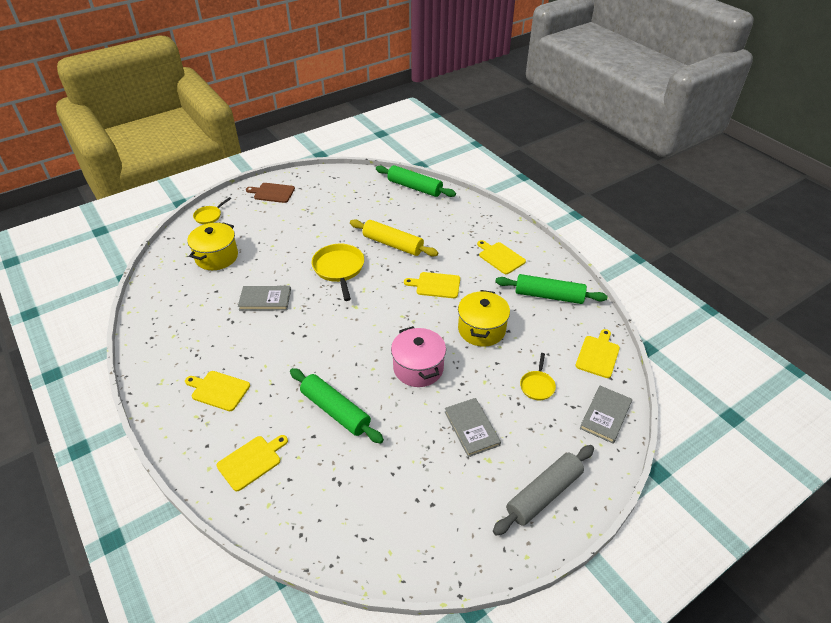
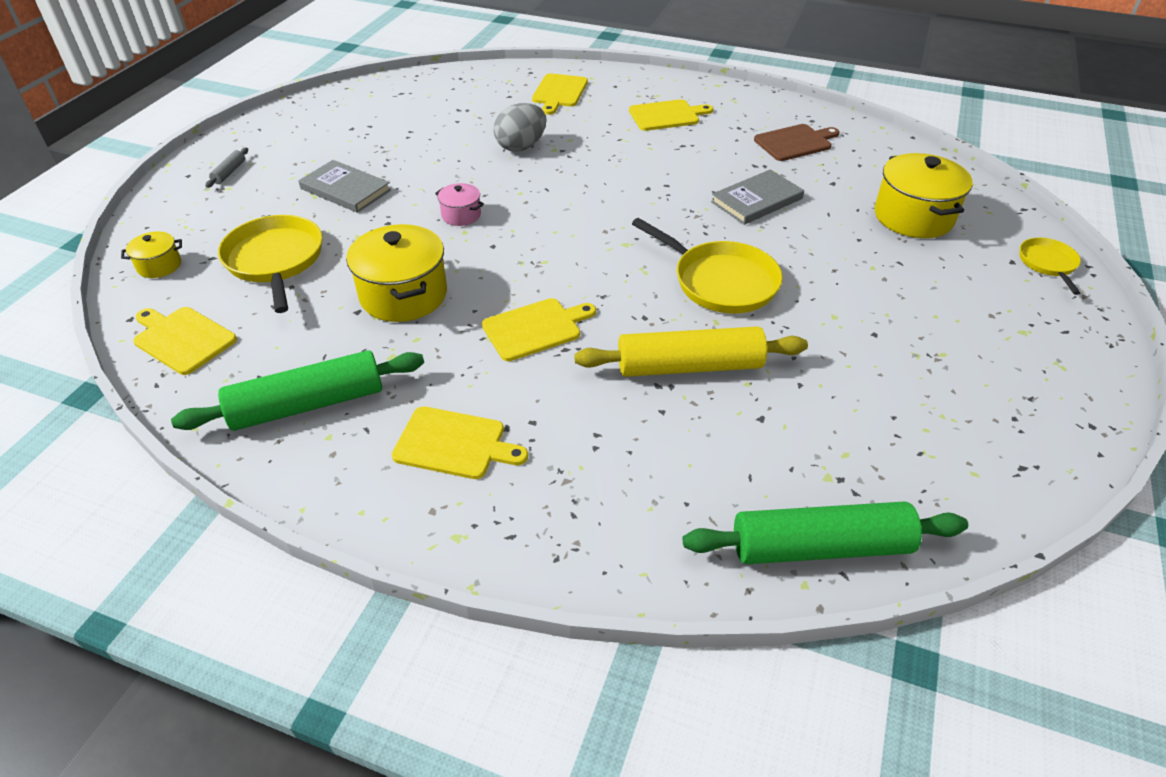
camera: 145 degrees right, 0 degrees up
(272, 193) = (1052, 358): brown cutting board -> brown cutting board (795, 142)
(335, 410) = (521, 146): green rolling pin -> grey egg
(418, 368) = (461, 215): pink pot -> pink pot, size x0.51
(537, 385) = (275, 260): yellow pan -> yellow pan, size x1.78
(543, 494) = (229, 172): grey rolling pin -> grey rolling pin, size x0.42
(598, 355) = (182, 339): yellow cutting board -> yellow cutting board turned 135 degrees clockwise
(605, 415) = (159, 266): grey book -> yellow pot

